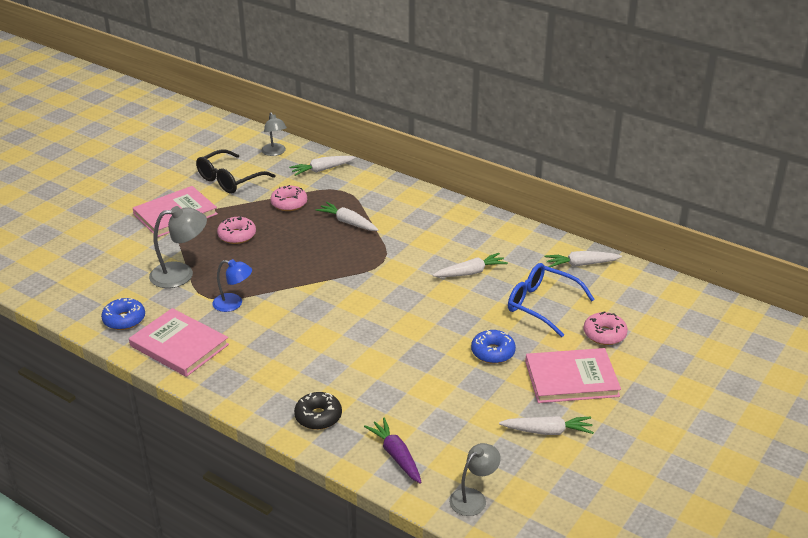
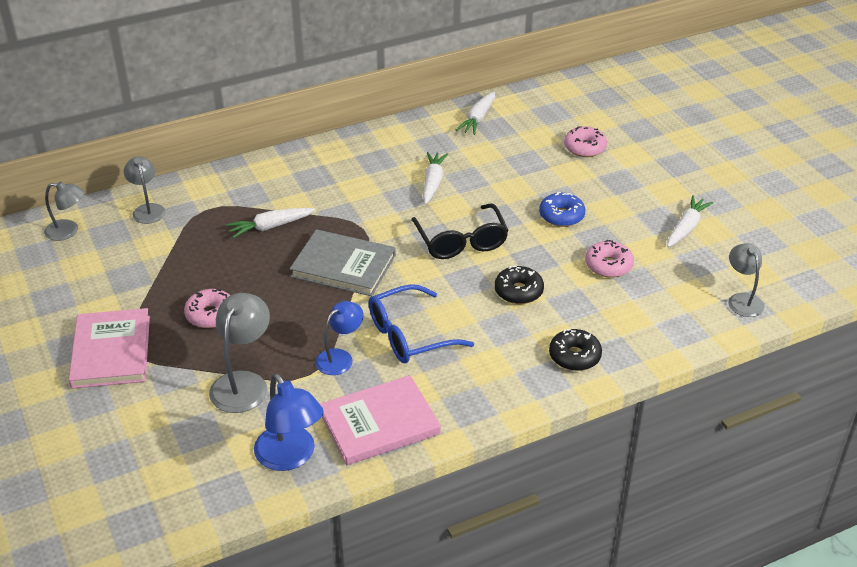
camera: 60 degrees left, 5 degrees up
(124, 319) = (290, 457): blue donut -> blue lamp
(229, 180) = (86, 285): black glasses -> black glasses (461, 241)
(289, 203) = (188, 255): pink donut -> pink donut (608, 265)
(322, 170) = (147, 209): white carrot -> grey lamp
(332, 269) = (343, 266): none -> grey book
(373, 361) = (518, 291): none -> black donut
(396, 456) = (662, 325): purple carrot -> none
(541, 305) = (517, 163): blue glasses -> blue glasses (409, 335)
(571, 379) = (629, 188): pink book -> none

